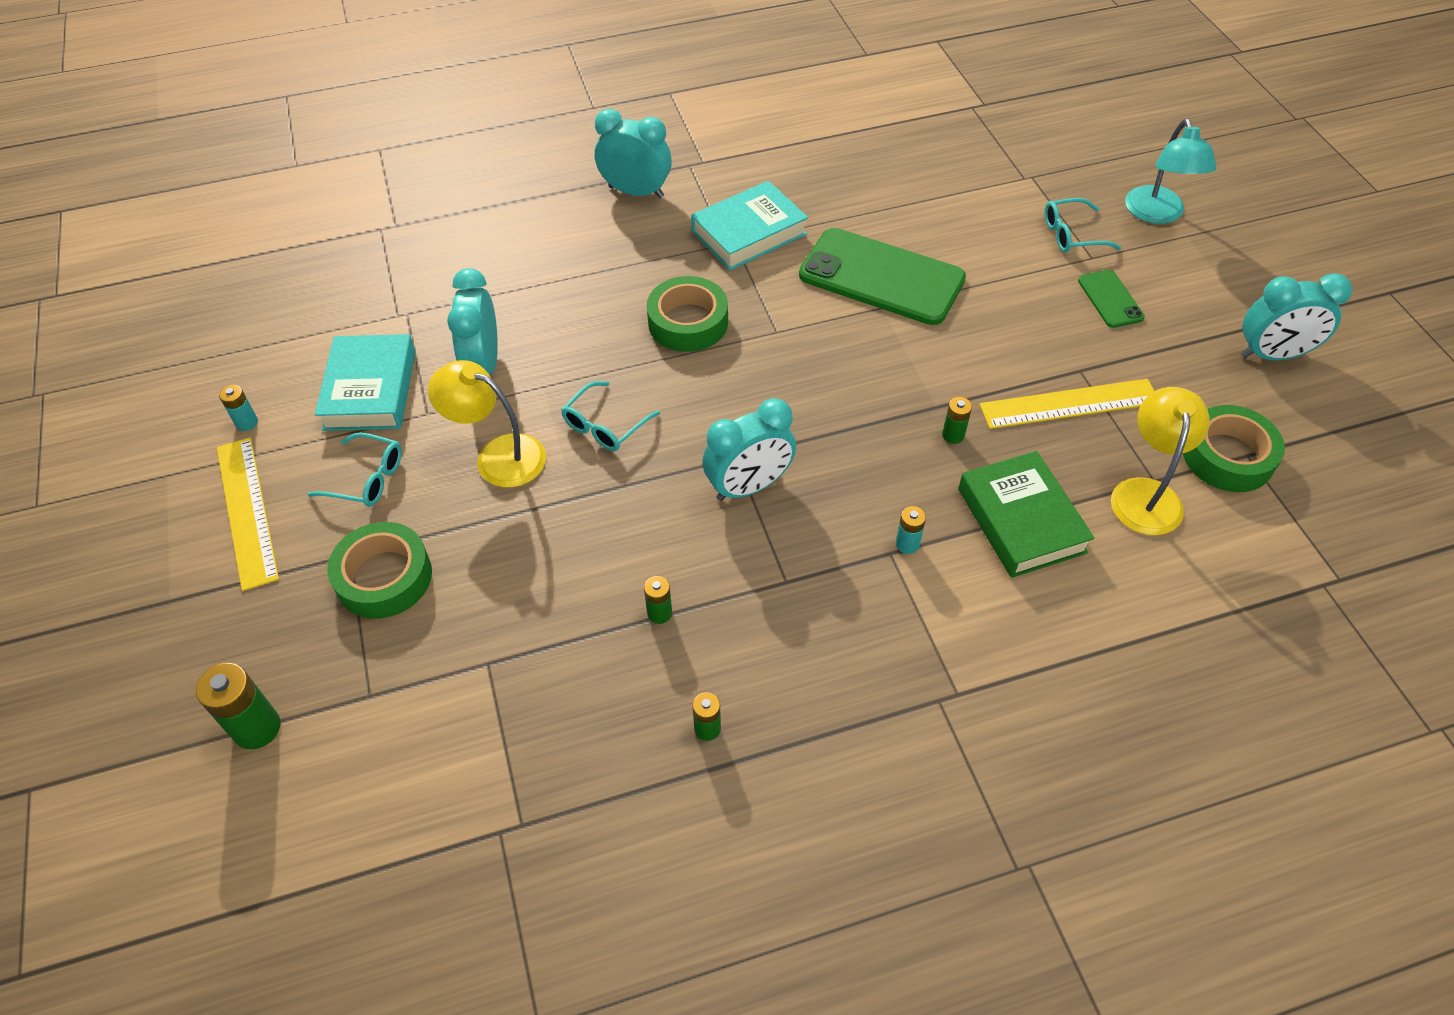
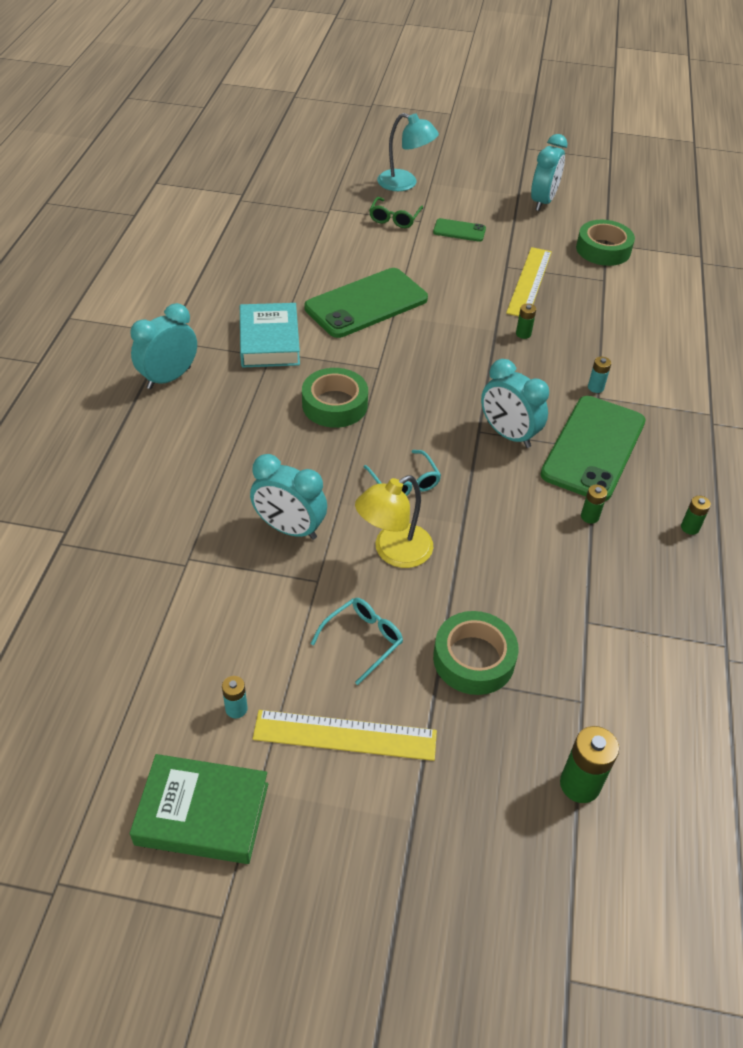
camera: 65 degrees left, 5 degrees down
(370, 390) = (262, 609): turquoise book -> none
(749, 486) = (508, 435): turquoise clock -> turquoise clock turned 135 degrees clockwise
(786, 578) = (593, 448): none -> green phone
(1021, 520) = (604, 338): green book -> green book (202, 814)
(1072, 234) = (394, 218): turquoise glasses -> green glasses
(1146, 493) = (611, 287): yellow lamp -> none

